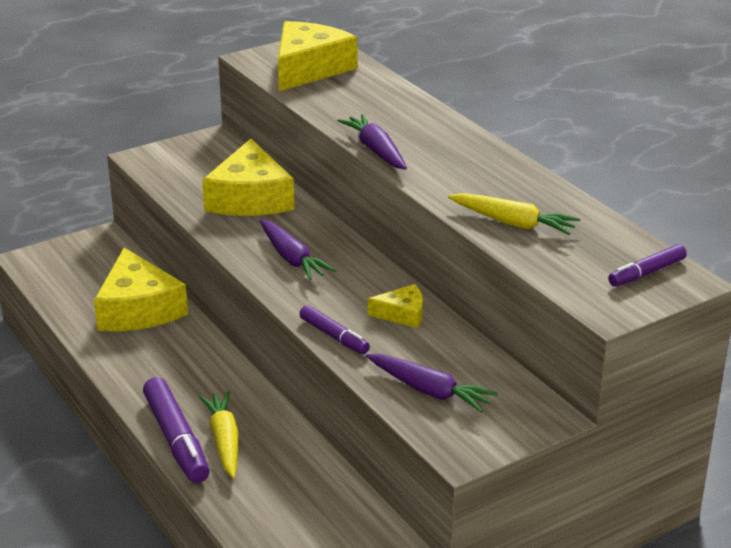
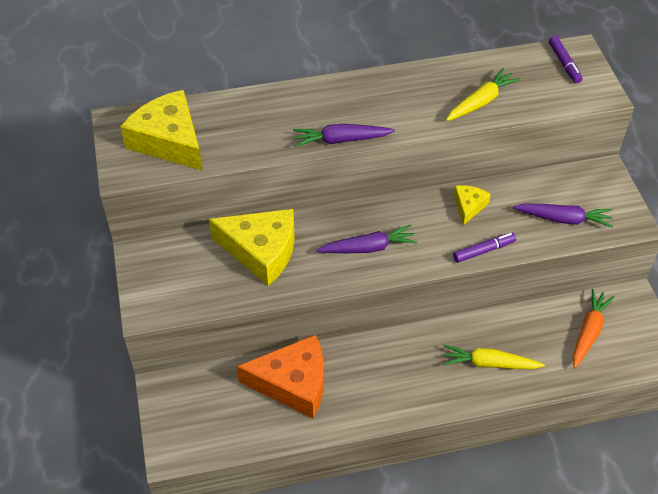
camera: 70 degrees left, 20 degrees up
(138, 309) = (293, 383): yellow cheese -> orange cheese
(176, 439) = (478, 392): purple marker -> none
(317, 520) = (588, 332): none -> orange carrot
(429, 391) = (563, 219): purple carrot -> purple carrot turned 45 degrees clockwise

